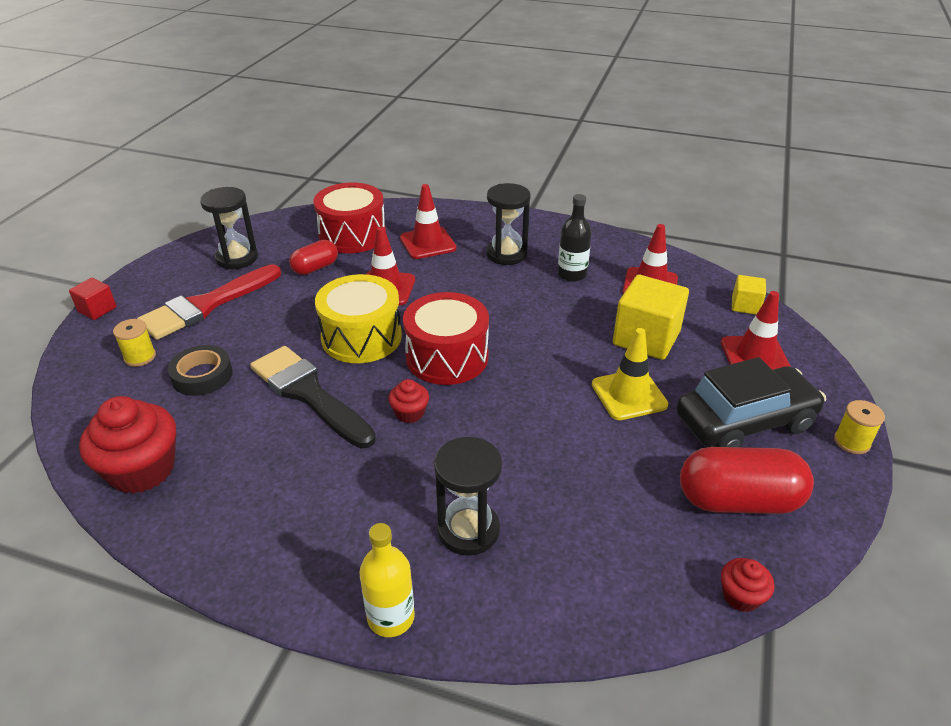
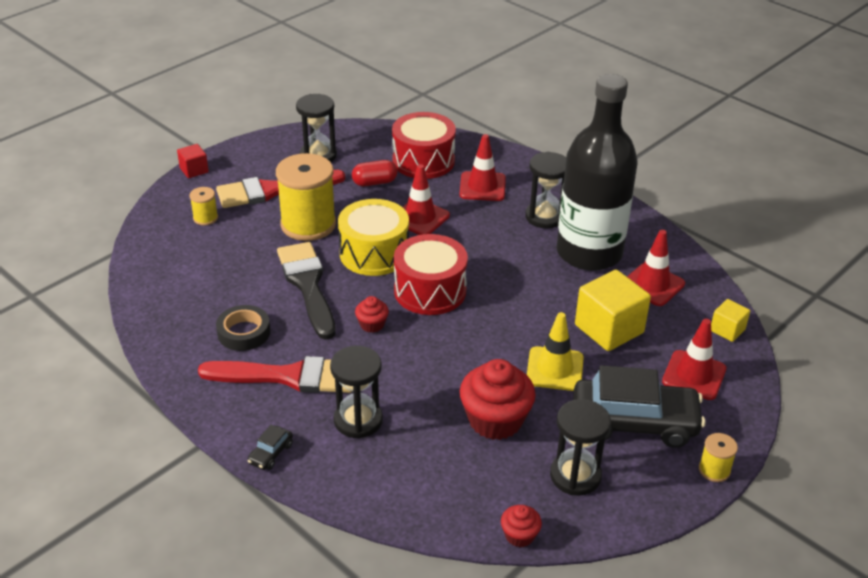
camera: 25 degrees right, 0 degrees up
(142, 469) = (167, 301): red cupcake -> red cupcake (495, 420)
(202, 375) = (241, 246): black tape -> black tape (244, 332)
(268, 329) = (308, 224): none -> yellow spool
(351, 508) = (288, 376): none -> red brush
(391, 617) = (271, 453): yellow bottle -> black car
(572, 274) = (589, 253): black bottle -> black bottle, size x2.35
(738, 501) = (575, 476): red capsule -> black hourglass

